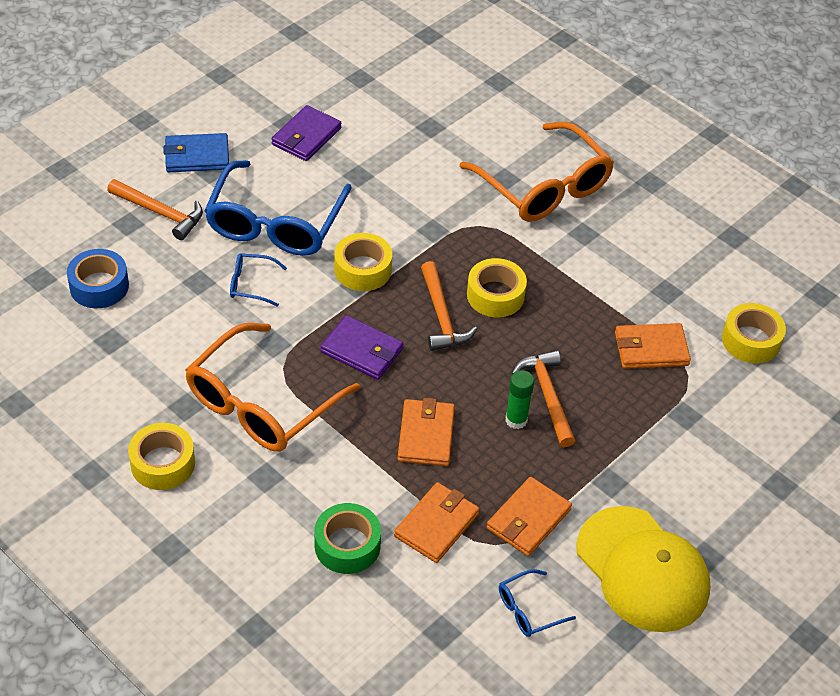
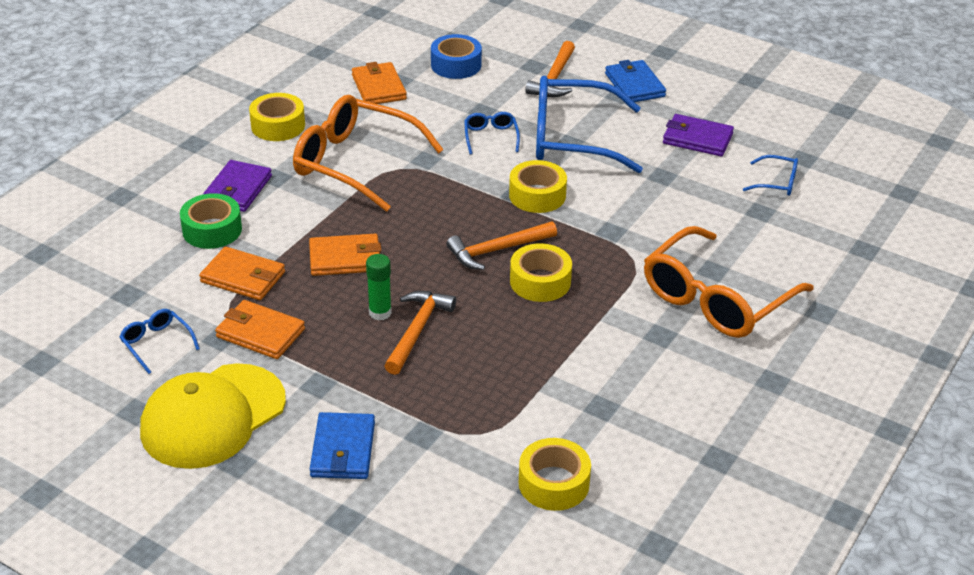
camera: 80 degrees right, 10 degrees down
(362, 350) = (435, 208): purple wallet -> purple wallet (237, 189)
(391, 105) = (777, 183): none -> blue glasses
(547, 396) = (417, 330): orange hammer -> orange hammer turned 45 degrees counterclockwise
(651, 349) = (509, 401): orange wallet -> orange wallet (379, 87)
(697, 475) = (343, 450): none -> blue wallet

